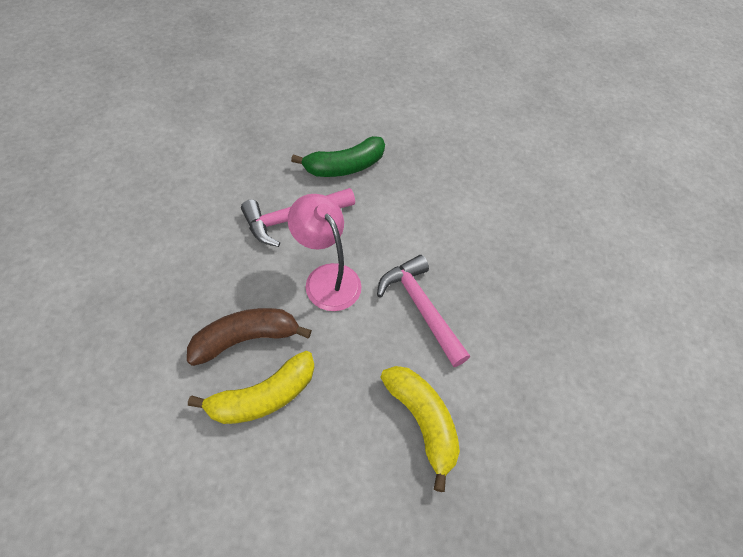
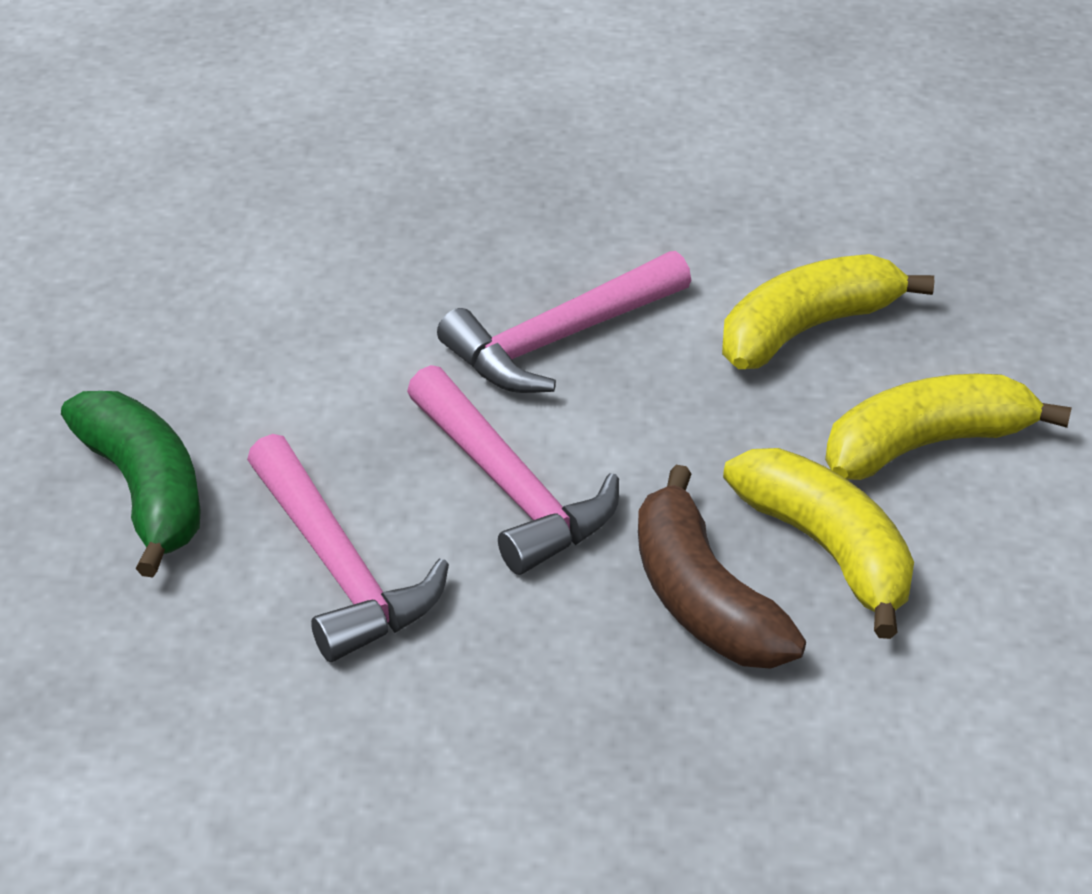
camera: 90 degrees left, 15 degrees down
(326, 278) = (510, 488): pink lamp -> pink hammer
(326, 463) = (927, 444): none -> yellow banana

